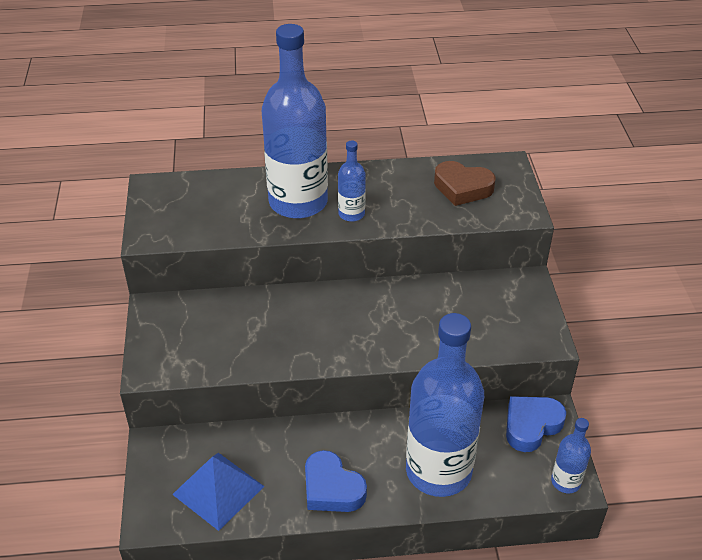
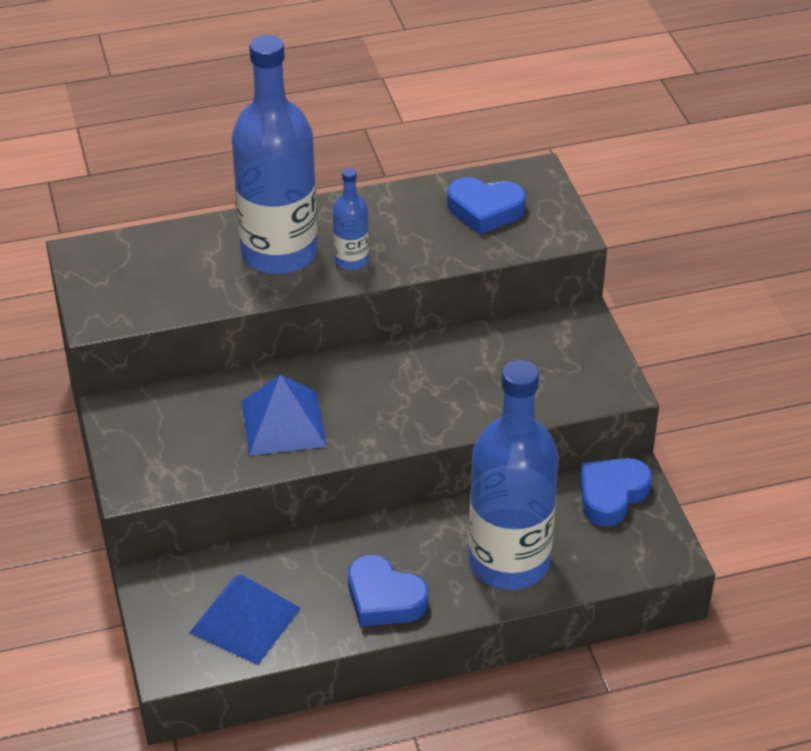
camera: 10 degrees left, 0 degrees up
(277, 334) = (283, 423): none -> blue pyramid
(462, 188) = (485, 210): brown heart -> blue heart
(565, 481) = (662, 553): blue bottle -> none

